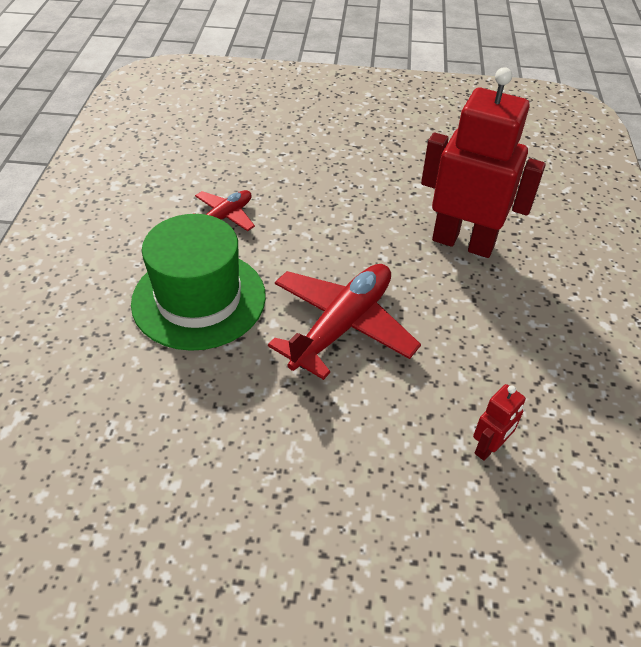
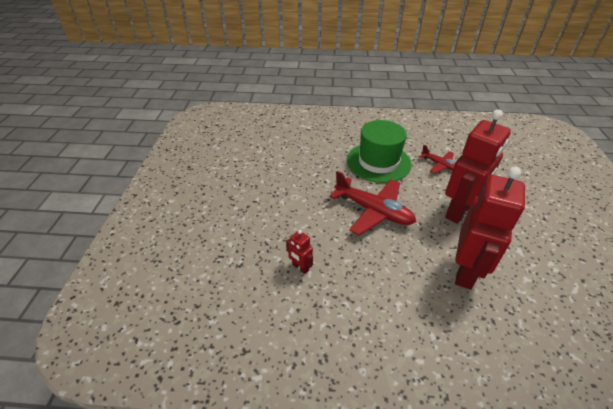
camera: 90 degrees right, 5 degrees down
(343, 222) = (459, 211): none -> red robot

